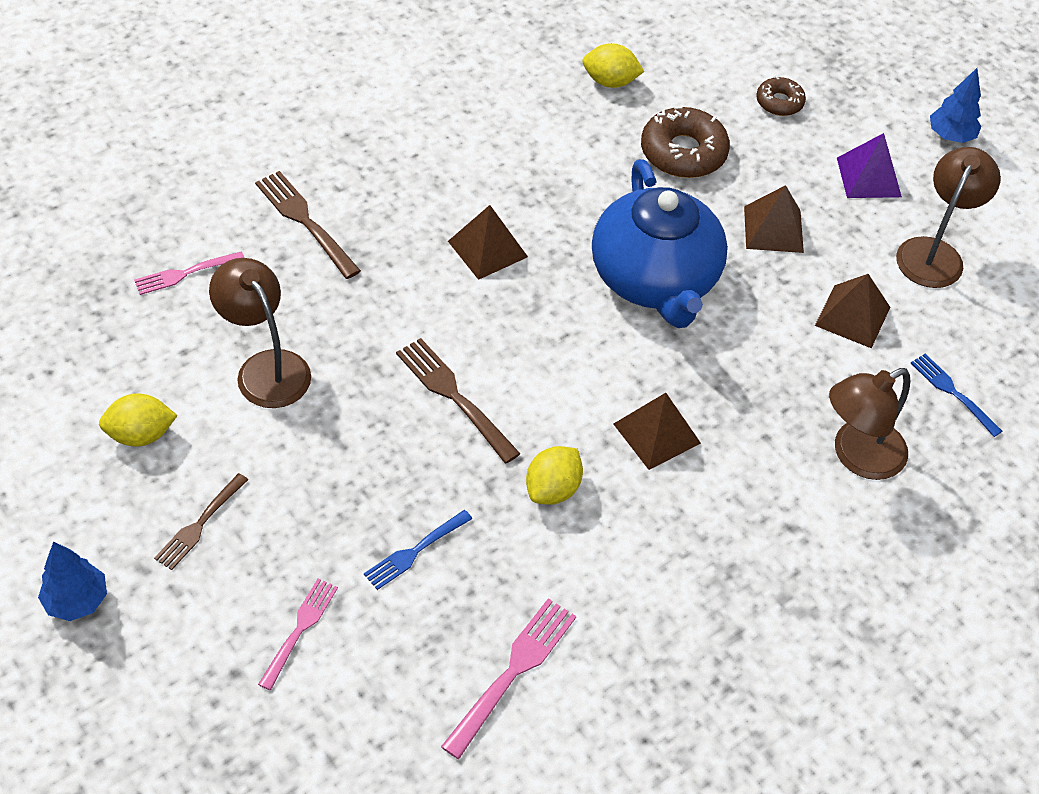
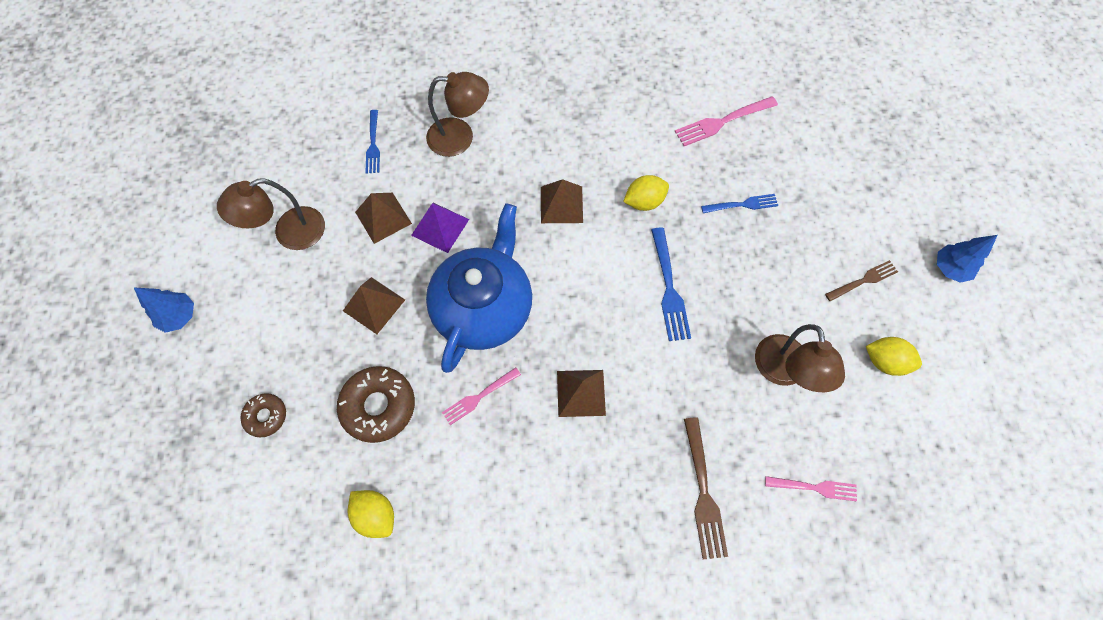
camera: 145 degrees left, 15 degrees up
(299, 630) = (826, 193): pink fork -> pink fork (479, 396)
(455, 397) = (668, 287): brown fork -> blue fork
(868, 177) = (271, 312): purple pyramid -> purple pyramid (440, 227)

